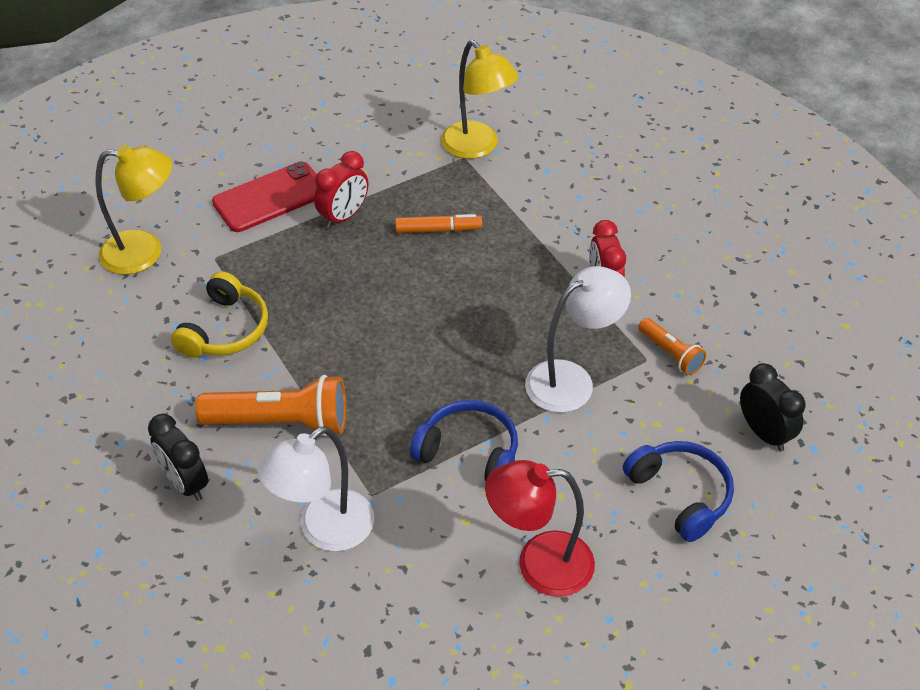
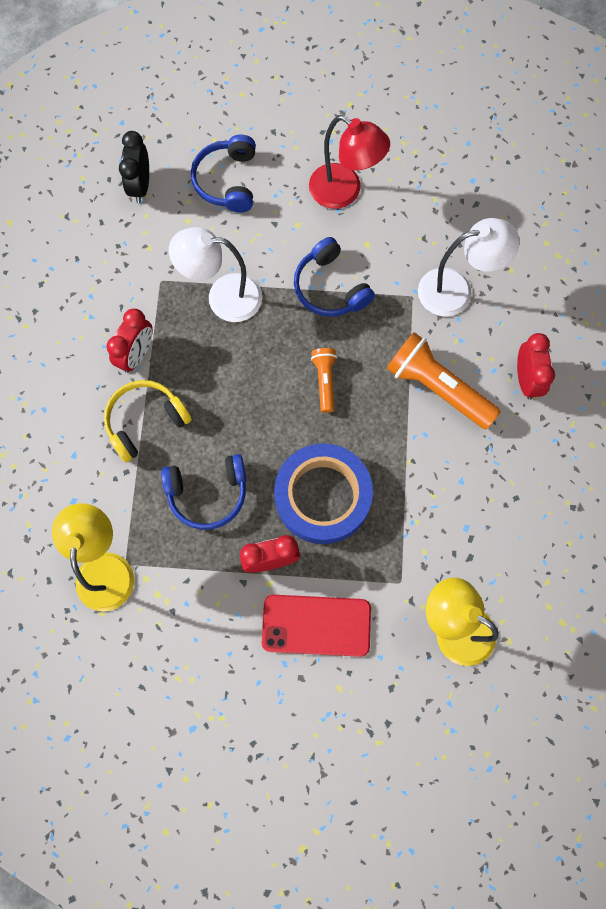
camera: 145 degrees left, 25 degrees up
(185, 483) = (526, 379): black clock -> red clock
(225, 330) = (431, 498): yellow headphones -> yellow headphones (145, 421)
(332, 279) = (322, 496): none -> blue tape
(438, 229) = (208, 494): orange marker -> blue headphones
(670, 354) = (141, 275): orange flashlight -> orange flashlight (325, 381)

